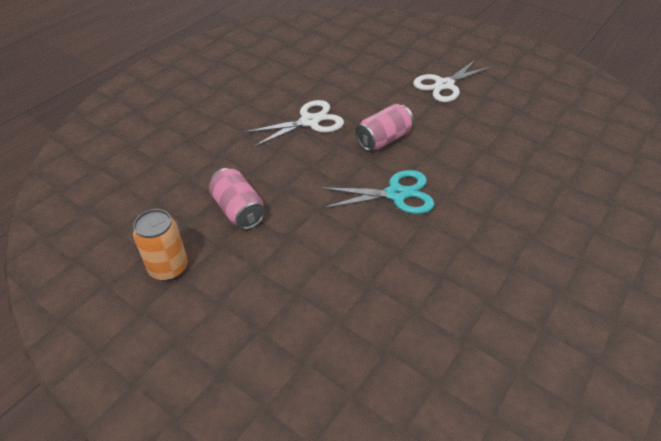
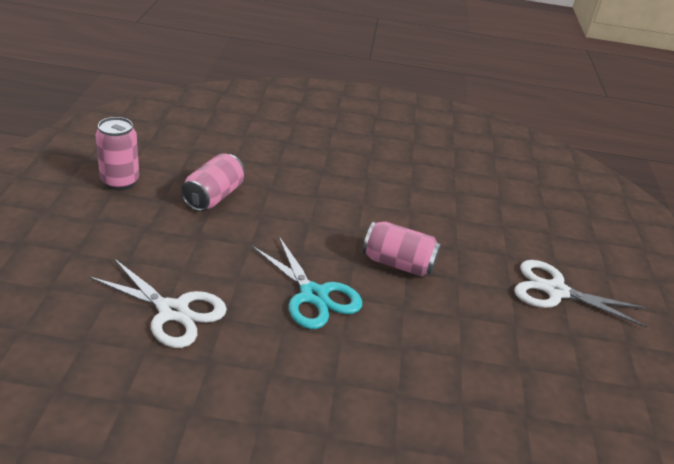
camera: 55 degrees right, 10 degrees down
(168, 268) = (120, 181): orange can -> pink can
(309, 121) = (378, 204): white scissors -> white scissors (173, 311)

